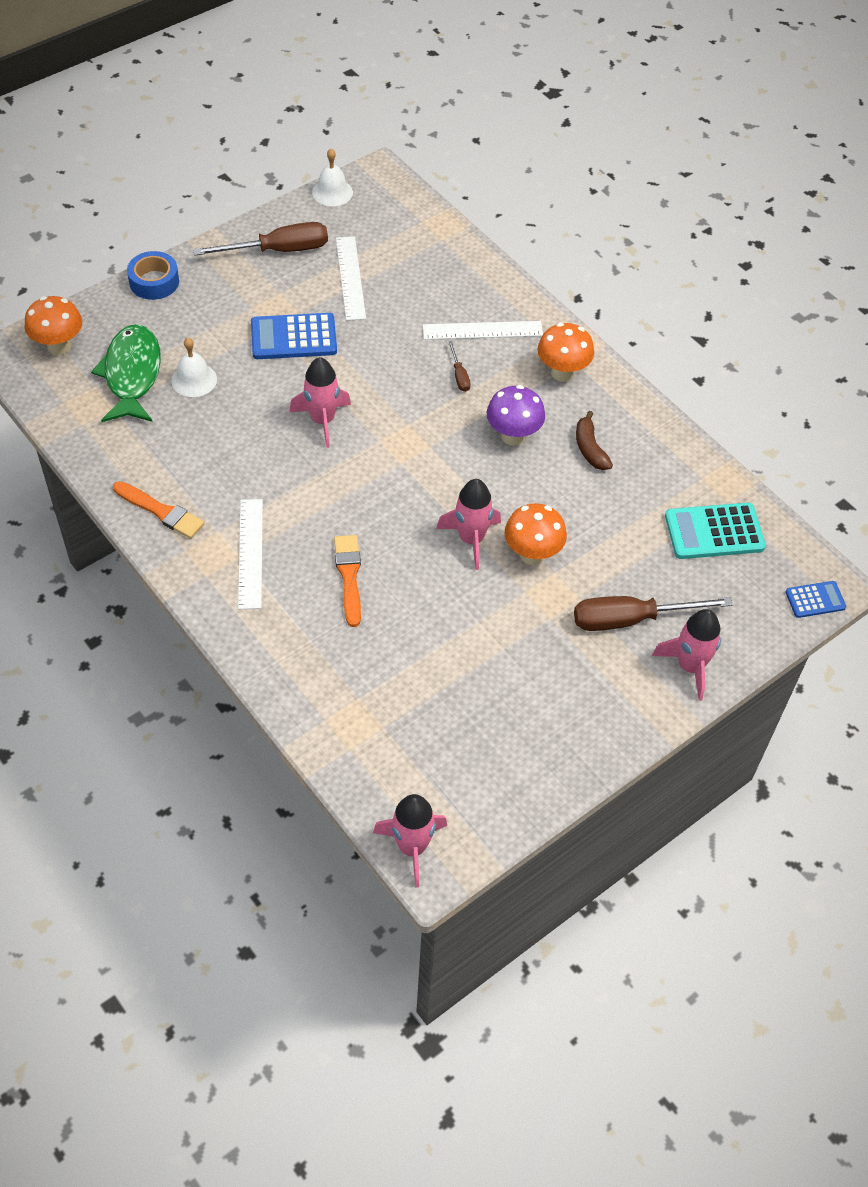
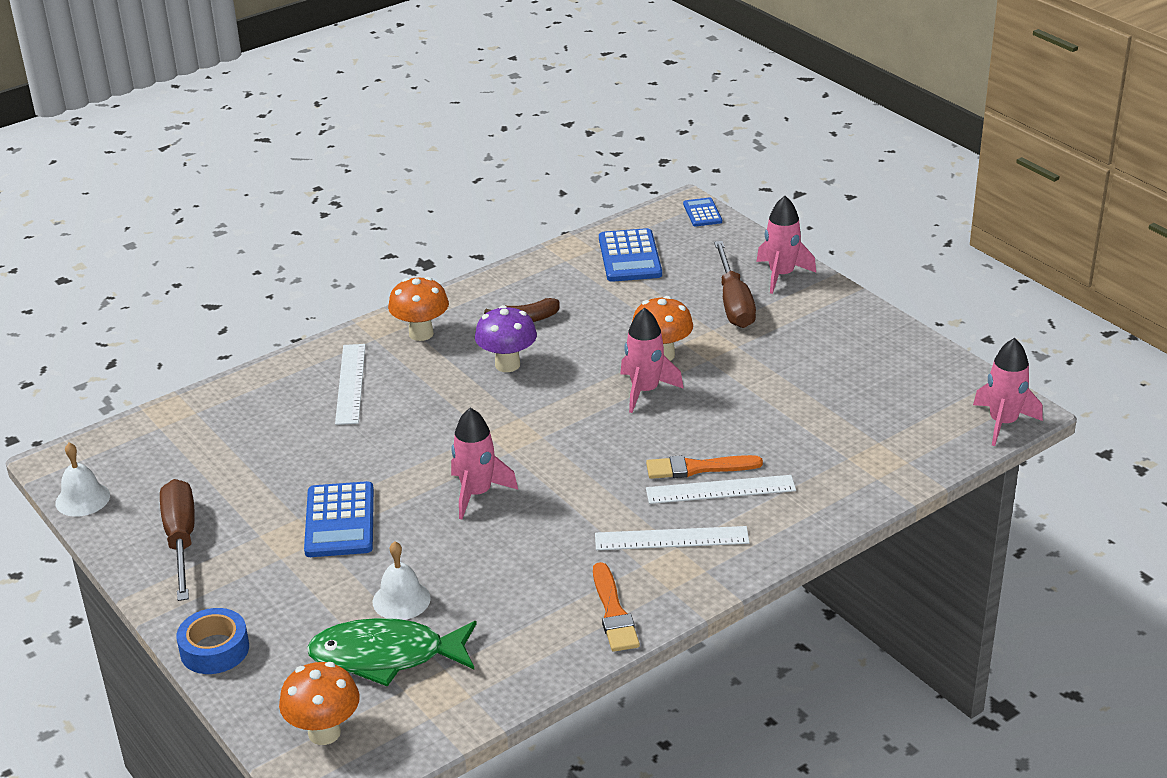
camera: 85 degrees left, 20 degrees down
(161, 511) = (613, 612): orange brush -> orange brush turned 135 degrees clockwise
(350, 278) = (245, 479): white ruler -> white ruler (720, 489)
(459, 376) = (417, 399): brown screwdriver -> none
(714, 532) = (629, 257): turquoise calculator -> blue calculator

